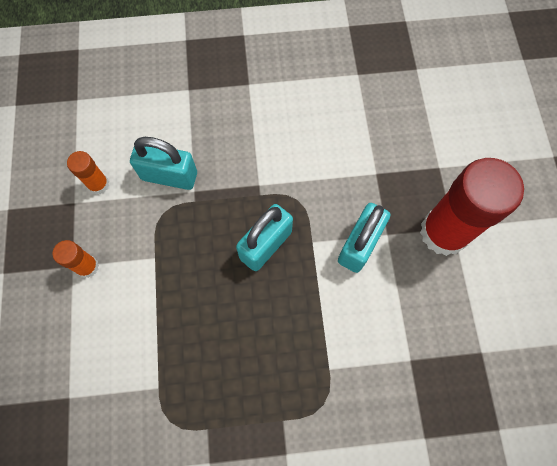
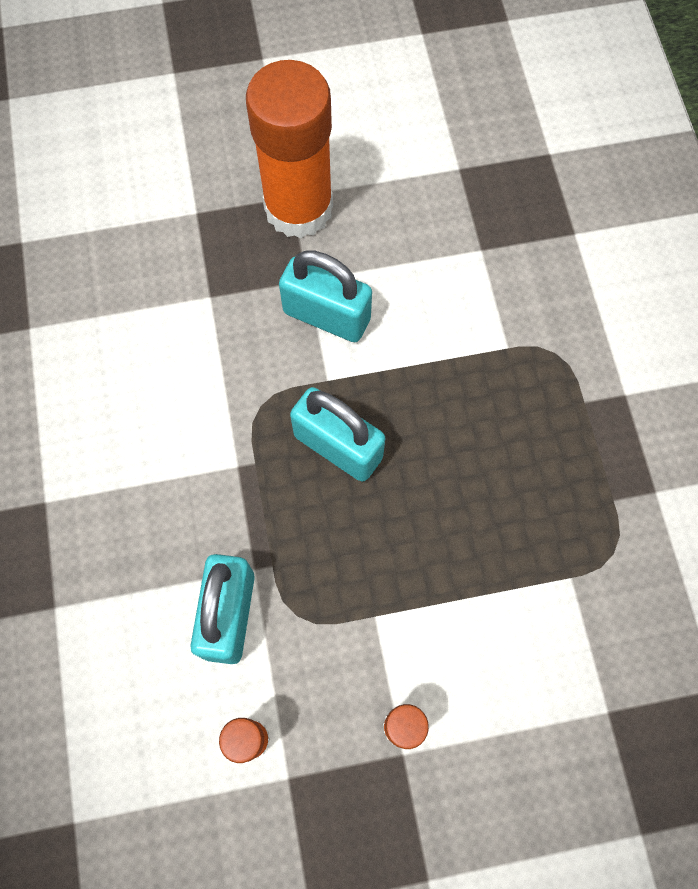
camera: 95 degrees left, 0 degrees up
(444, 232) = (298, 208): red glue stick -> orange glue stick

